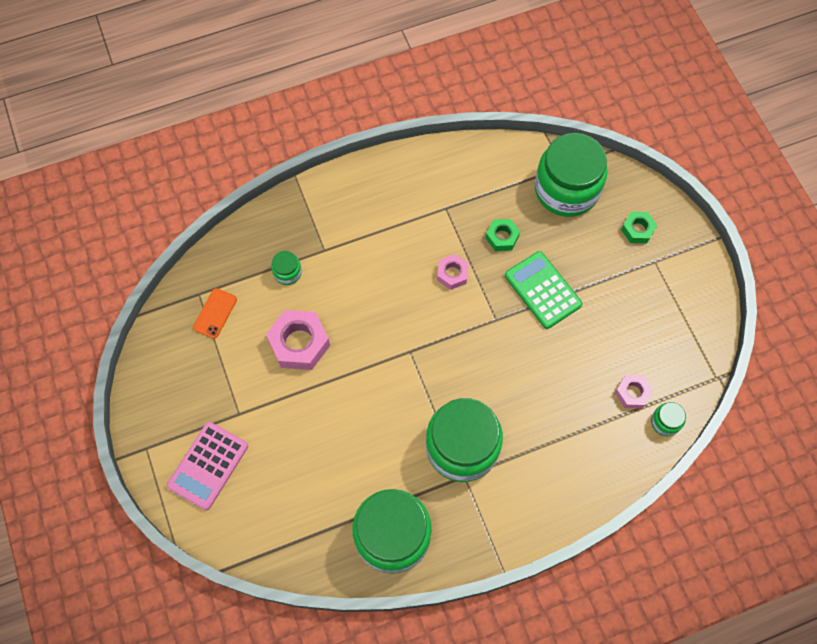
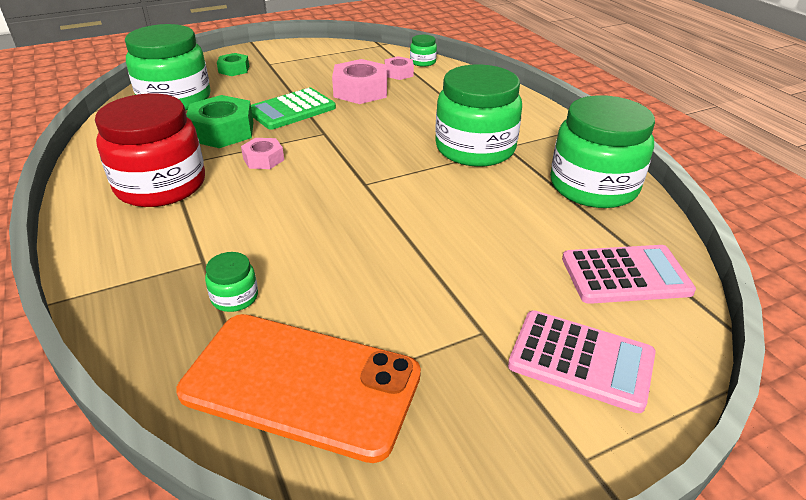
camera: 95 degrees left, 30 degrees down
(215, 313) = (301, 383): orange phone -> orange phone, size x2.40
(278, 520) = (625, 275): none -> pink calculator
(299, 343) = (358, 275): pink nut -> pink nut (360, 90)
(418, 208) = (161, 185): none -> red jar
(502, 237) = (222, 131): green nut -> green nut, size x1.76

